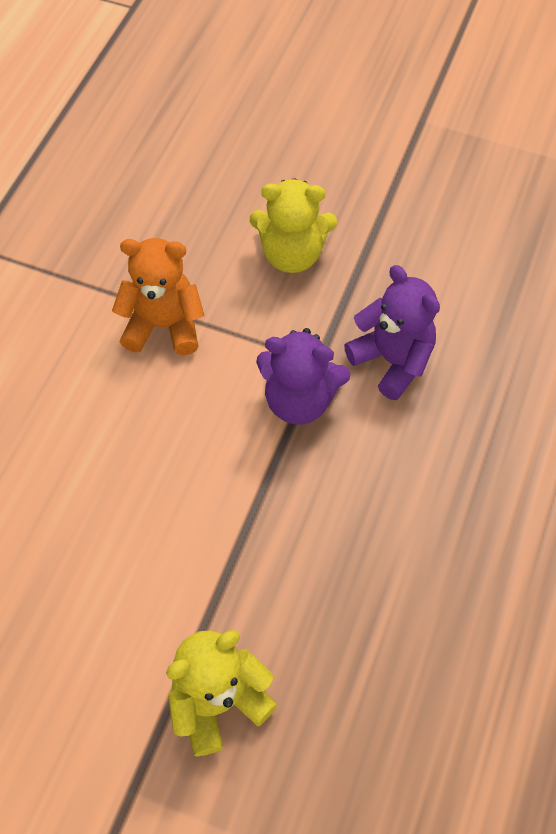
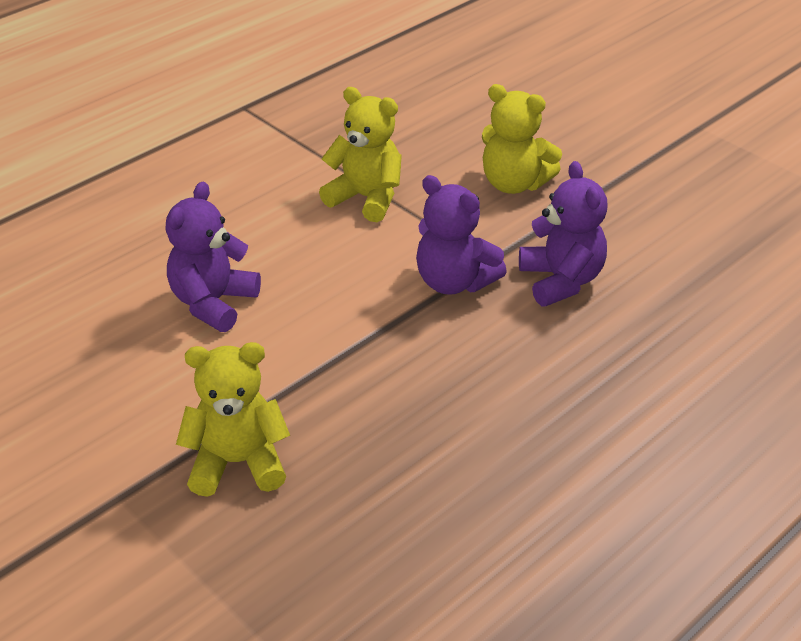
camera: 25 degrees right, 20 degrees down
(88, 519) = (213, 303): none -> purple teddy bear
(163, 325) = (366, 198): orange teddy bear -> yellow teddy bear

